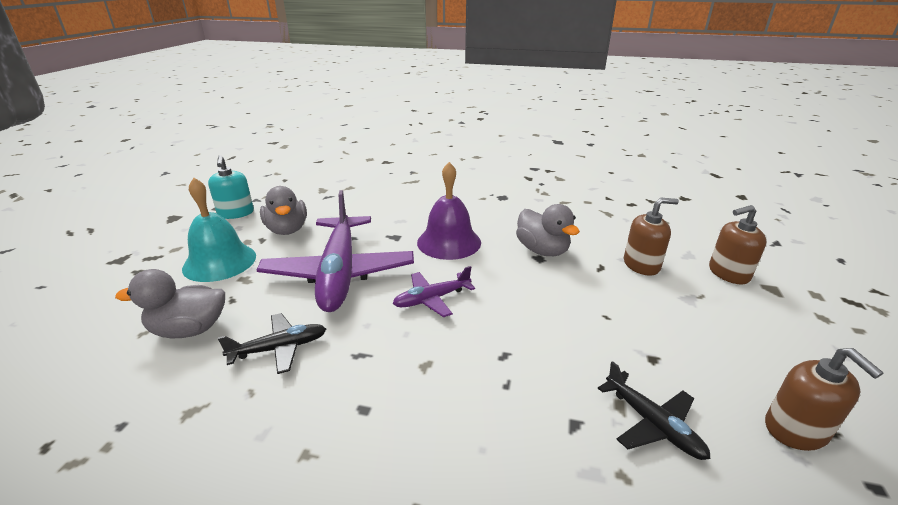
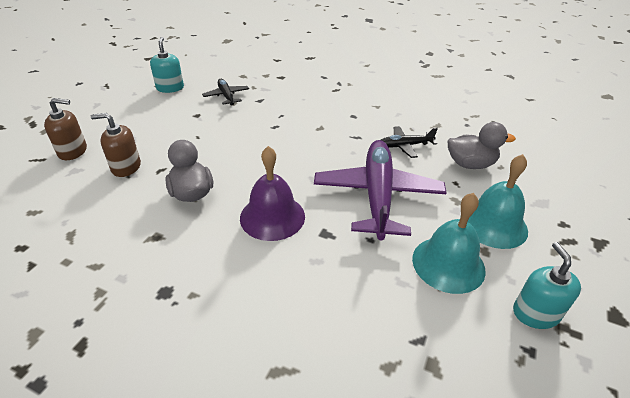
camera: 170 degrees left, 10 degrees up
(287, 230) = (448, 264): grey duck -> turquoise bell
(432, 299) = (305, 162): purple plane -> none
(796, 429) = (170, 88): brown soap dispenser -> turquoise soap dispenser

